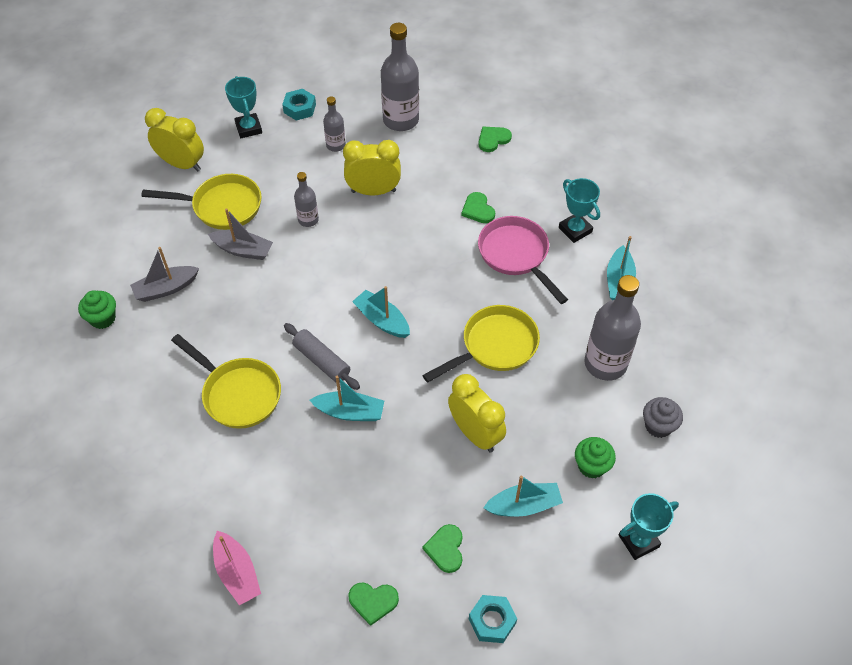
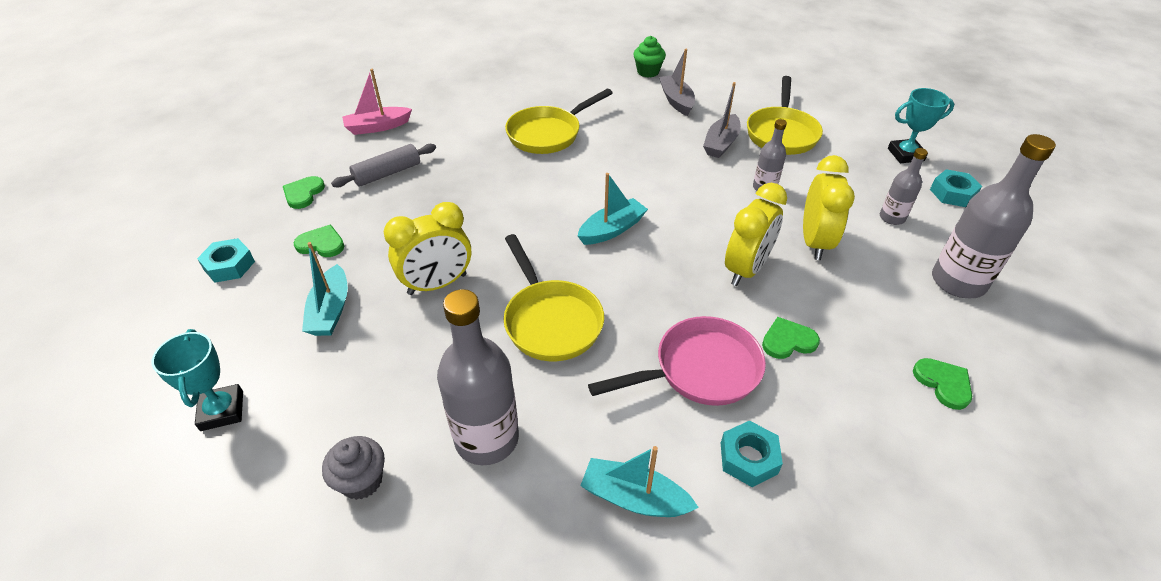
camera: 100 degrees right, 10 degrees down
(182, 164) = (840, 112): yellow clock -> yellow clock (746, 269)
(321, 361) = (569, 183): grey rolling pin -> grey rolling pin (387, 173)
(350, 412) = (502, 197): turquoise boat -> none
(575, 230) = (748, 458): turquoise trophy -> turquoise nut
(591, 466) = (343, 385): green cupcake -> none

